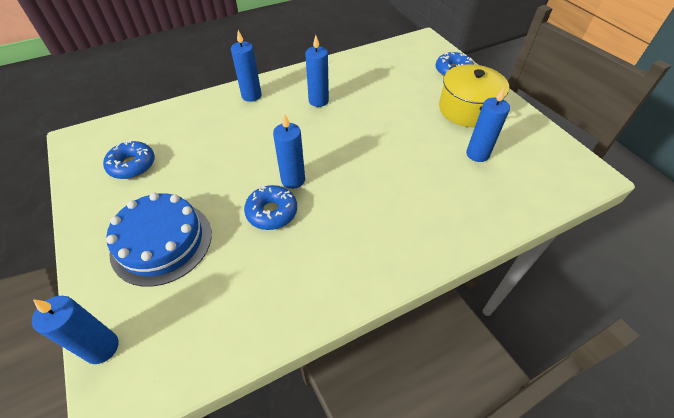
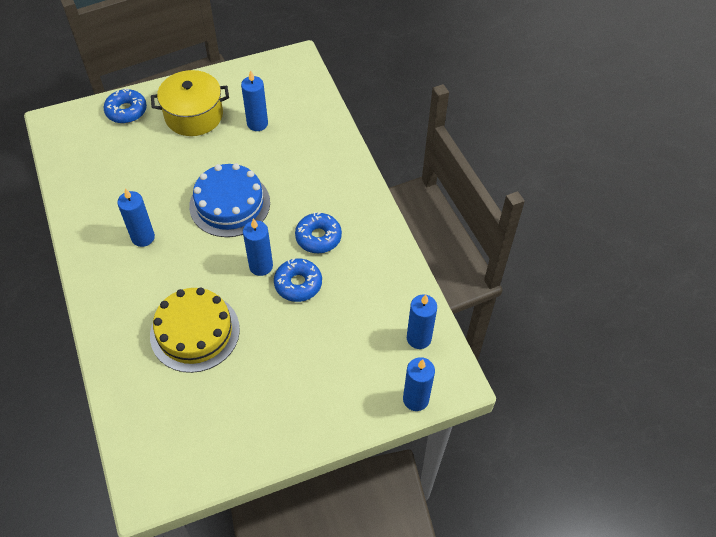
camera: 85 degrees left, 5 degrees up
(132, 165) = (208, 417): blue donut -> blue donut (318, 237)
(162, 242) = (319, 371): blue cake -> blue cake (229, 204)
(220, 145) = (195, 332): none -> yellow cake
(251, 96) = (113, 304): blue candle -> blue candle (419, 338)

